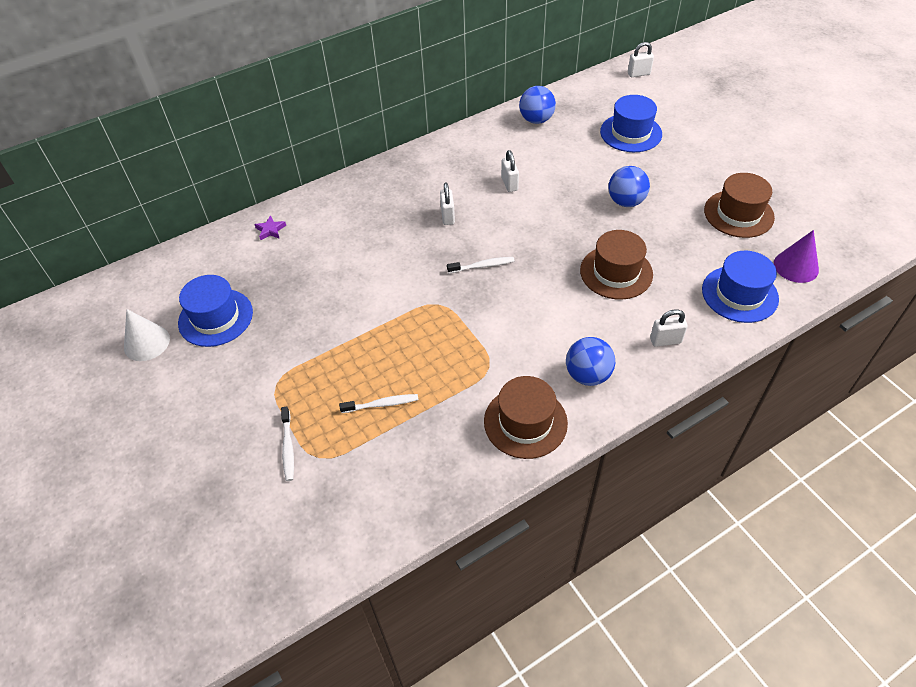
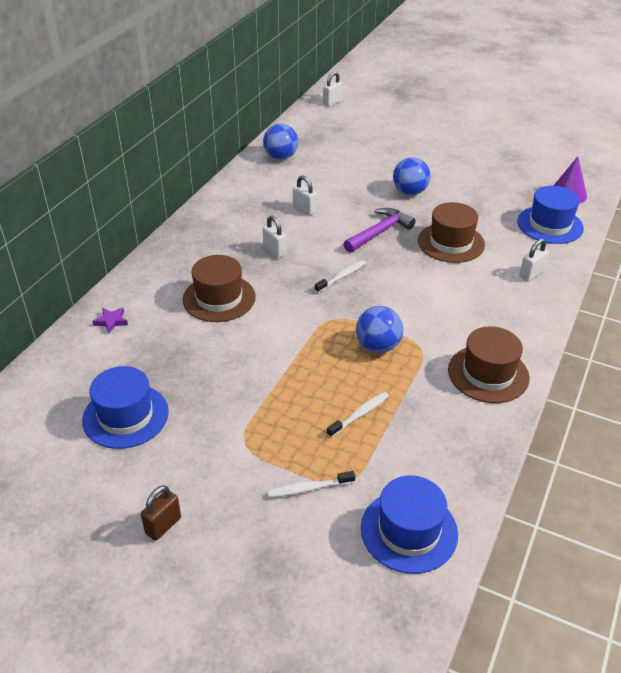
camera: 35 degrees left, 10 degrees down
(146, 342) = (68, 469): white cone -> none
(168, 421) = (163, 525): none -> brown padlock
(288, 447) = (308, 488): white toothbrush -> white toothbrush turned 120 degrees clockwise
(557, 234) = (379, 232): none -> purple hammer
(587, 375) = (500, 321): blue ball -> blue ball (378, 346)
(631, 133) = (366, 144): blue hat -> blue hat (409, 531)
(738, 214) = (498, 173): brown hat -> brown hat (219, 298)

